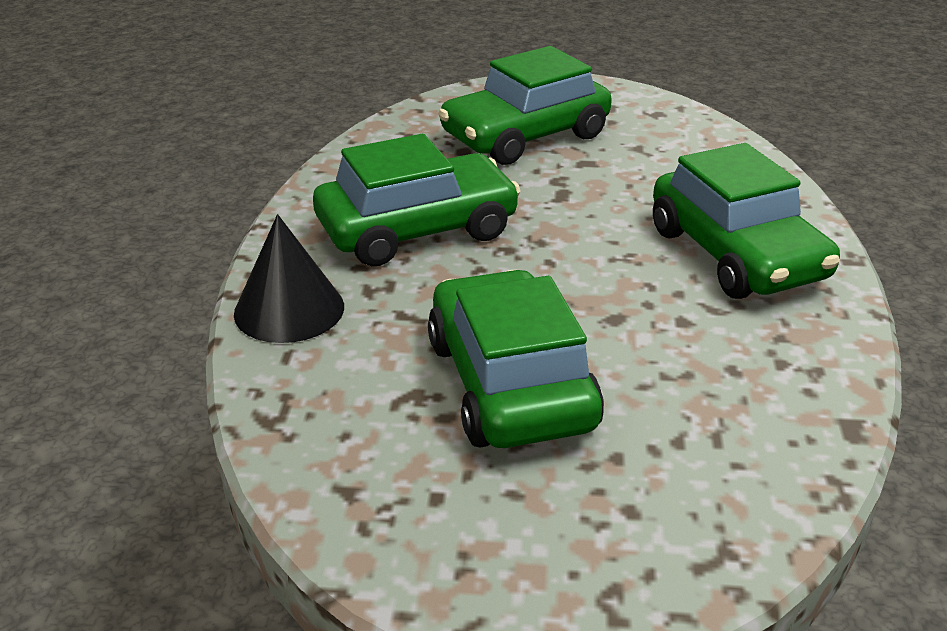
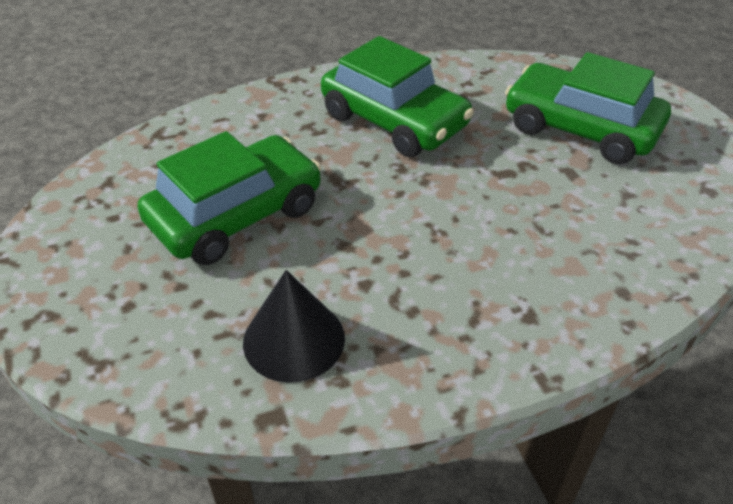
camera: 65 degrees right, 10 degrees up
(289, 309) = (266, 103): black cone -> black cone (294, 339)
(736, 254) = (490, 295): green car -> none

